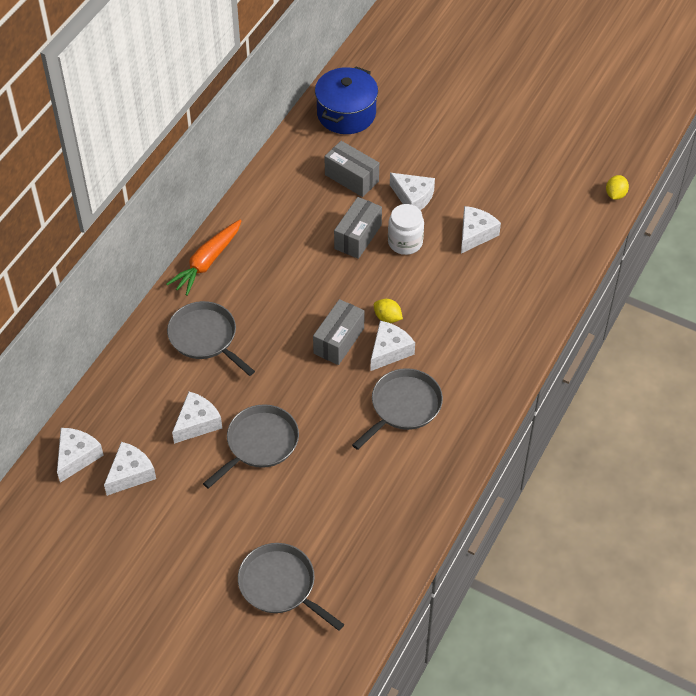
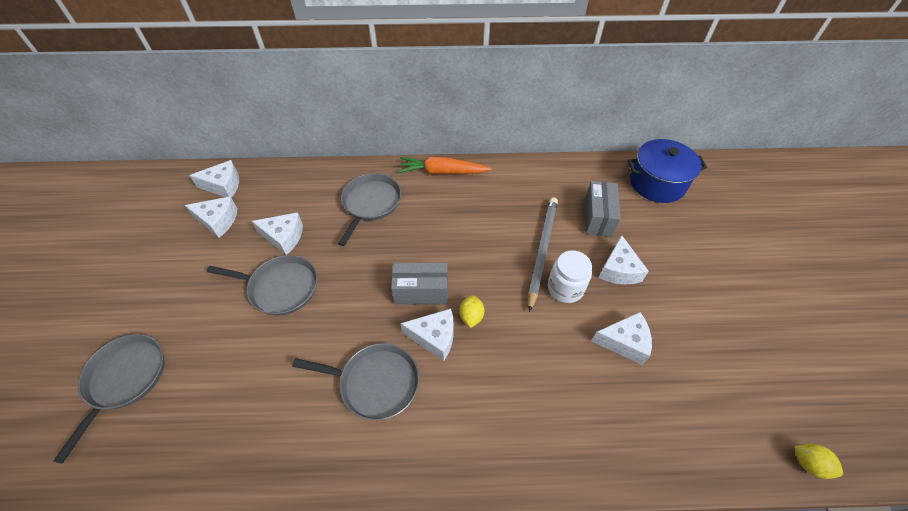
camera: 60 degrees right, 0 degrees up
(358, 237) = (542, 251): grey box -> grey pencil
(615, 194) = (808, 463): yellow lemon -> yellow lemon turned 45 degrees clockwise

